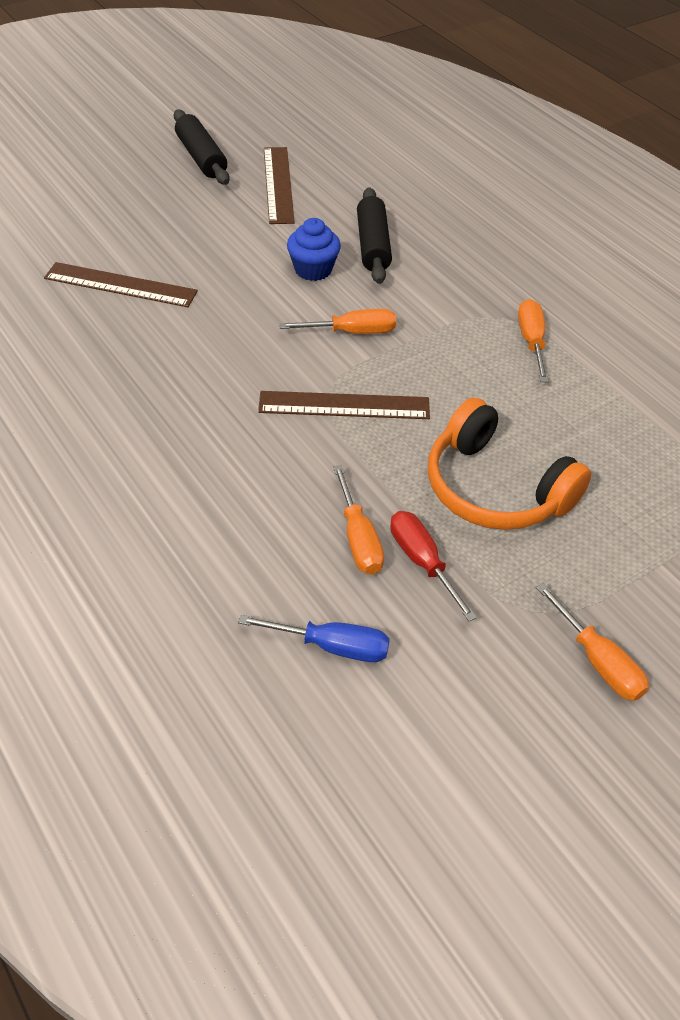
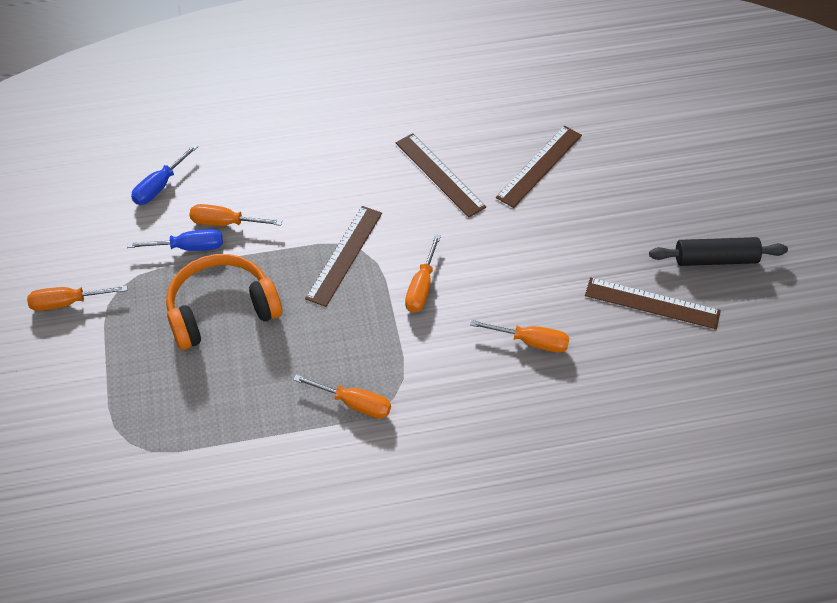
camera: 115 degrees right, 5 degrees up
(170, 359) = (439, 174): none -> brown ruler
(313, 269) = (512, 288): blue cupcake -> none
(373, 245) = (530, 342): black rolling pin -> orange screwdriver
(422, 562) = (188, 247): red screwdriver -> blue screwdriver

